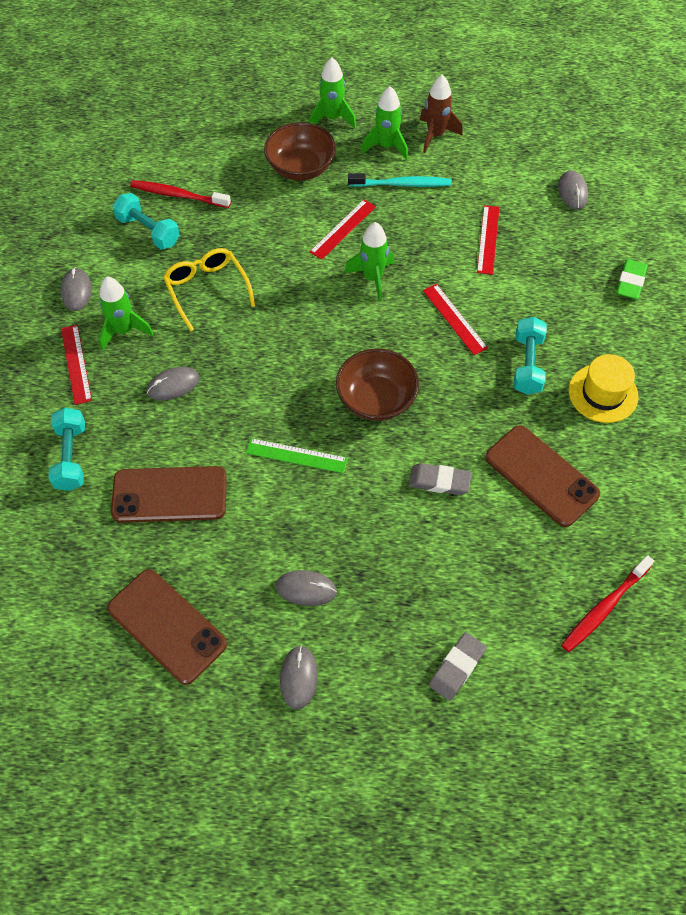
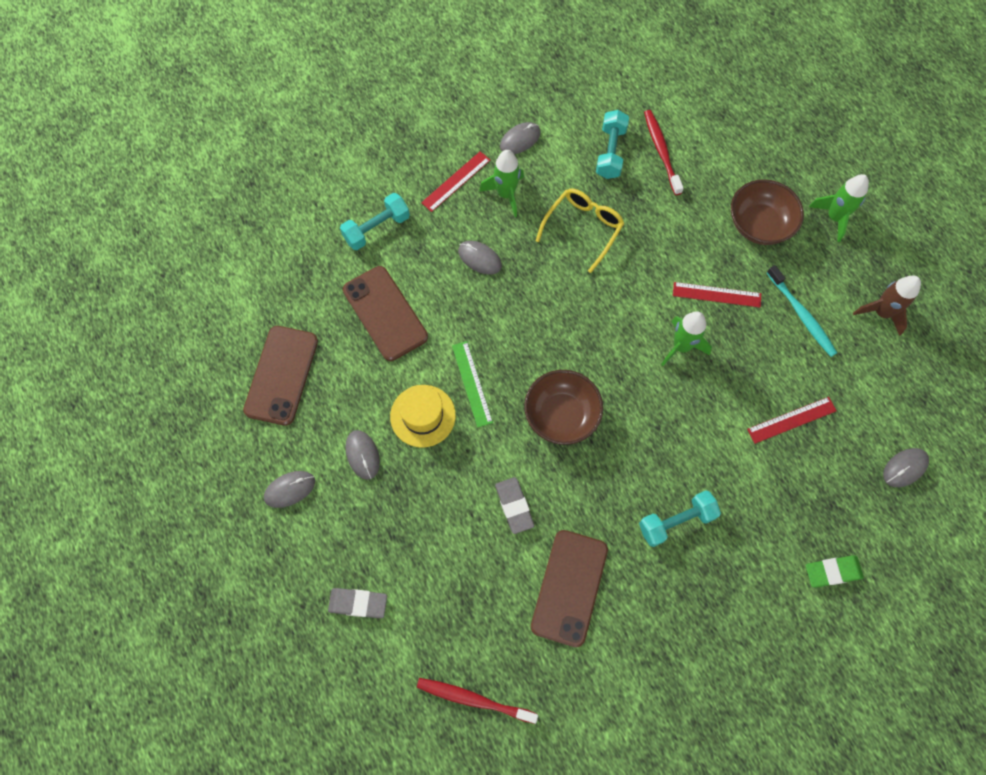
camera: 60 degrees right, 10 degrees up
(386, 146) = (836, 279): green rocket -> none
(454, 319) = (684, 435): red ruler -> none
(603, 393) = (688, 602): yellow hat -> yellow hat (423, 416)

